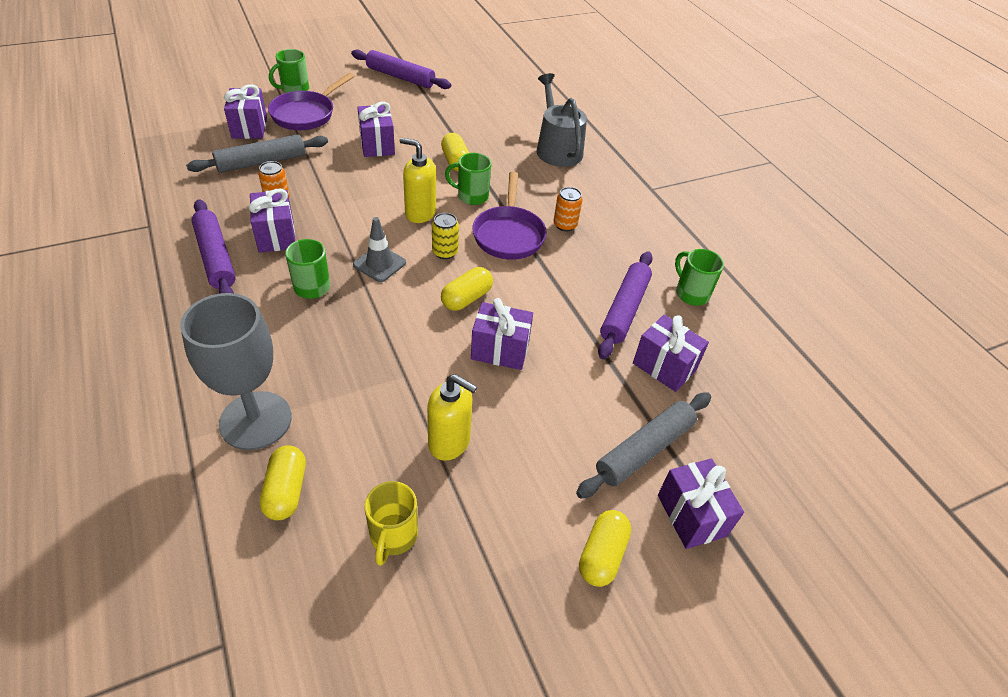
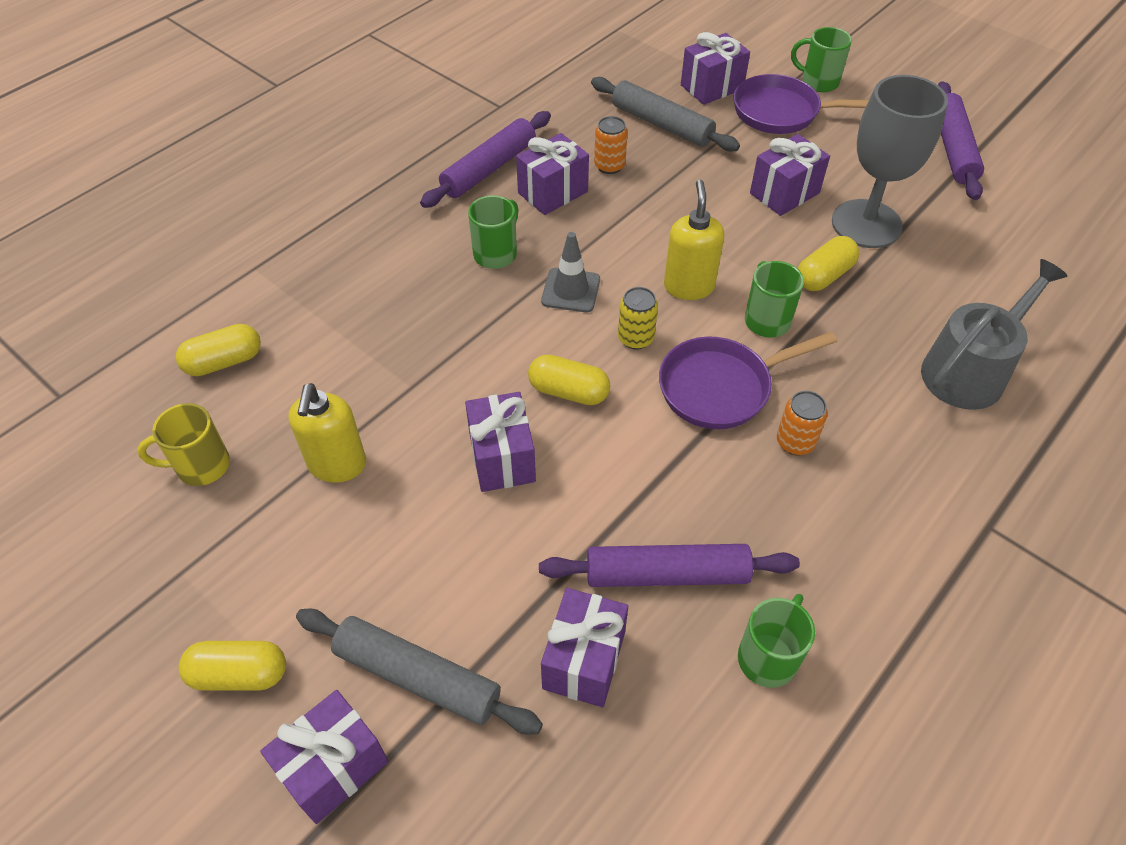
camera: 70 degrees right, 5 degrees up
(255, 420) = (296, 301): grey goblet -> grey goblet (866, 224)

